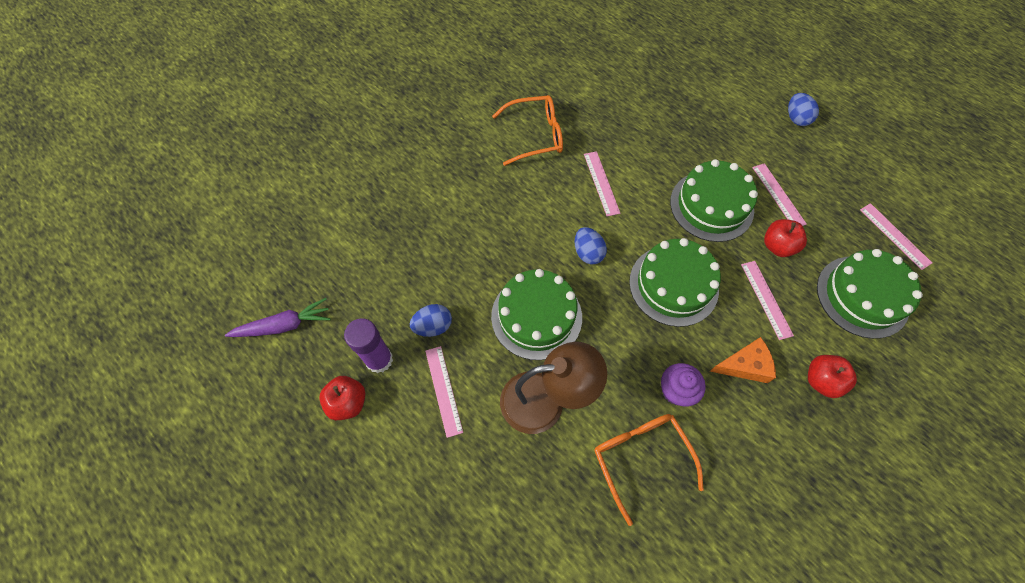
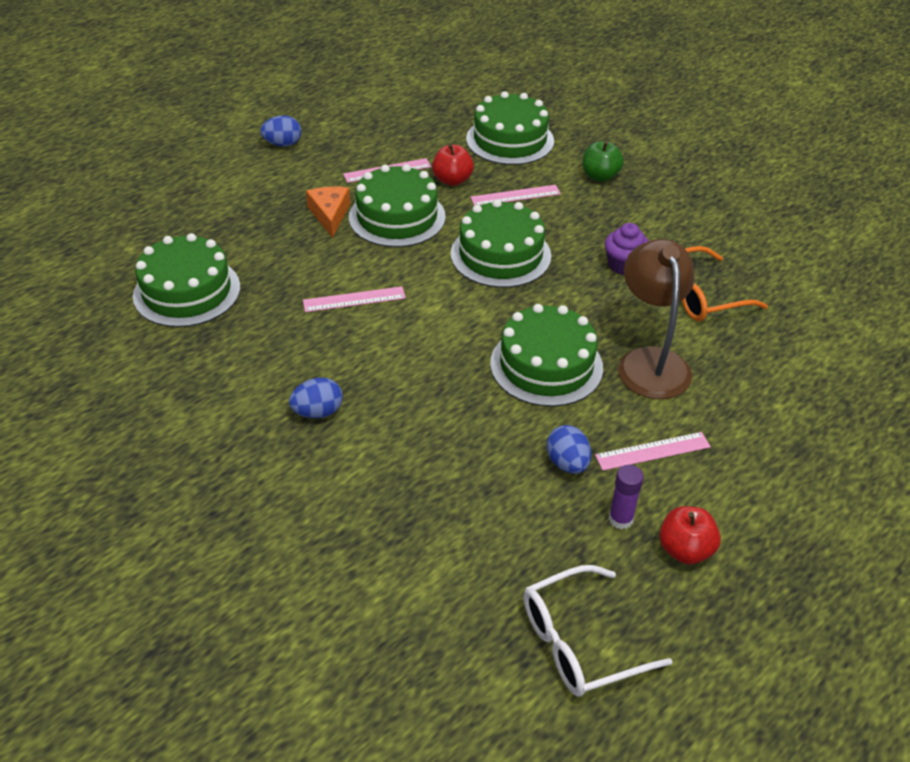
camera: 90 degrees left, 20 degrees down
(284, 325) = (580, 642): purple carrot -> white glasses
(379, 360) = (620, 519): purple glue stick -> purple glue stick, size x0.66
(535, 135) = (263, 356): orange glasses -> none
(588, 253) = (457, 317): blue egg -> blue egg (318, 412)
(598, 86) = (187, 291): none -> green cake
(744, 365) = (590, 218): orange cheese -> orange cheese (330, 215)
(821, 380) = (600, 176): red apple -> green apple
(895, 236) = (442, 111): pink ruler -> none

